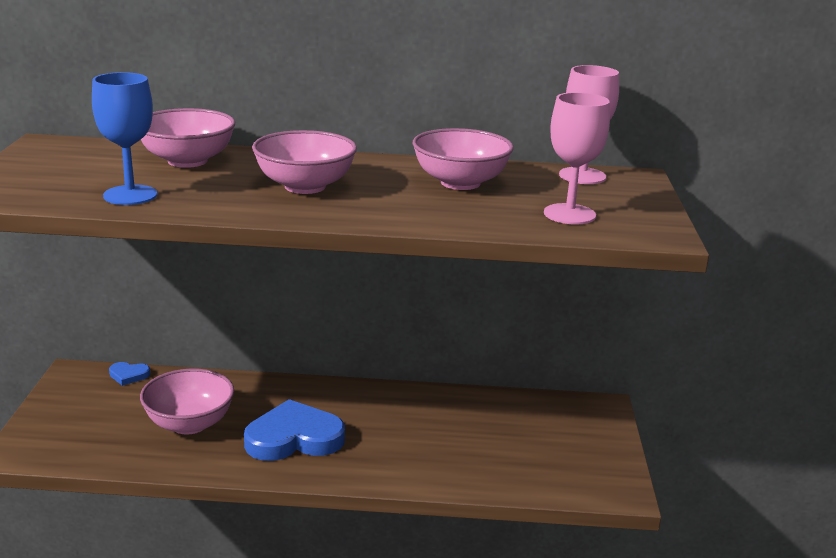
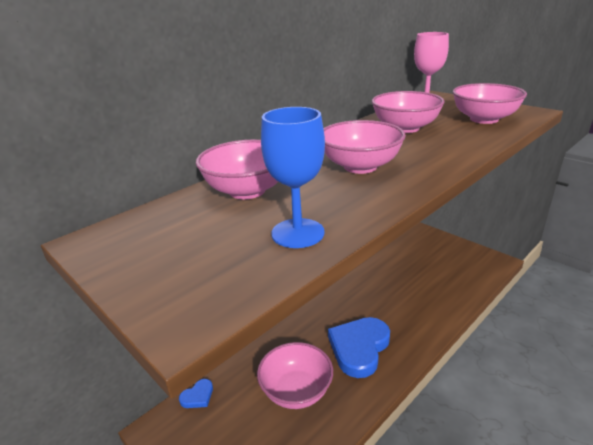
camera: 45 degrees left, 5 degrees up
(569, 214) = (484, 119): pink goblet -> pink bowl

